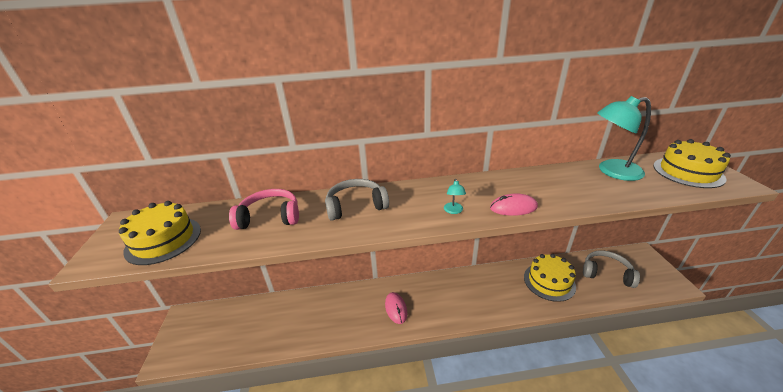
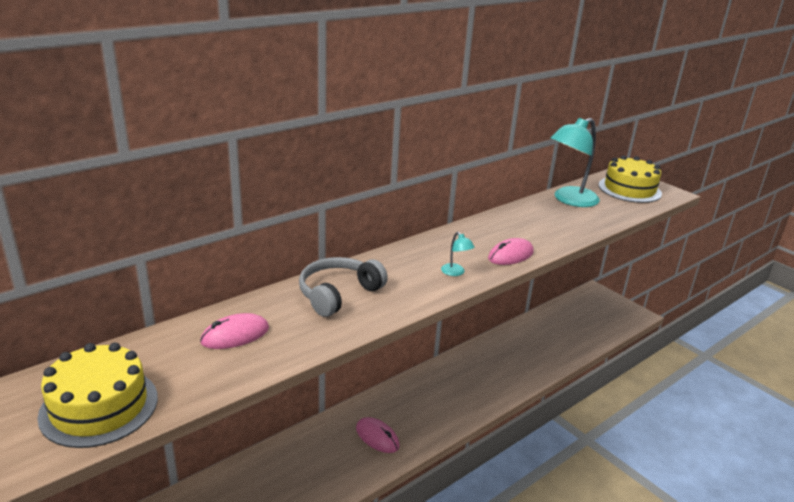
camera: 35 degrees left, 5 degrees down
(270, 217) = (235, 335): pink headphones -> pink mouse
(549, 281) = (527, 348): yellow cake -> none
(606, 273) = (575, 322): grey headphones -> none

